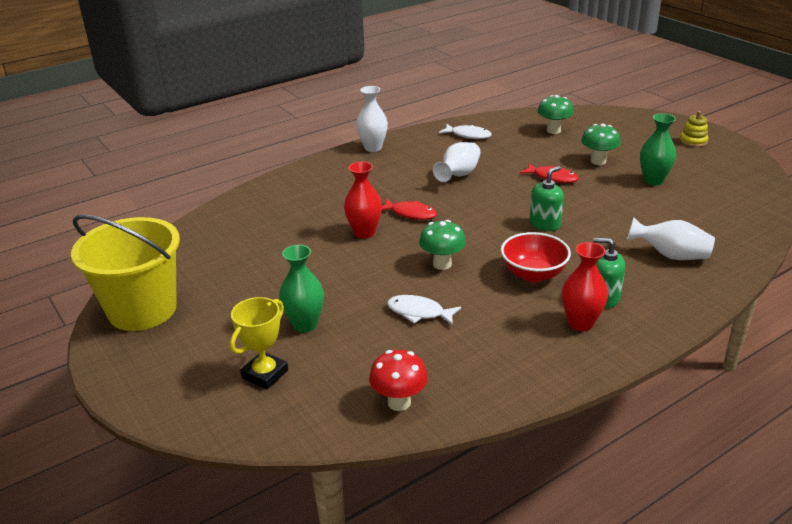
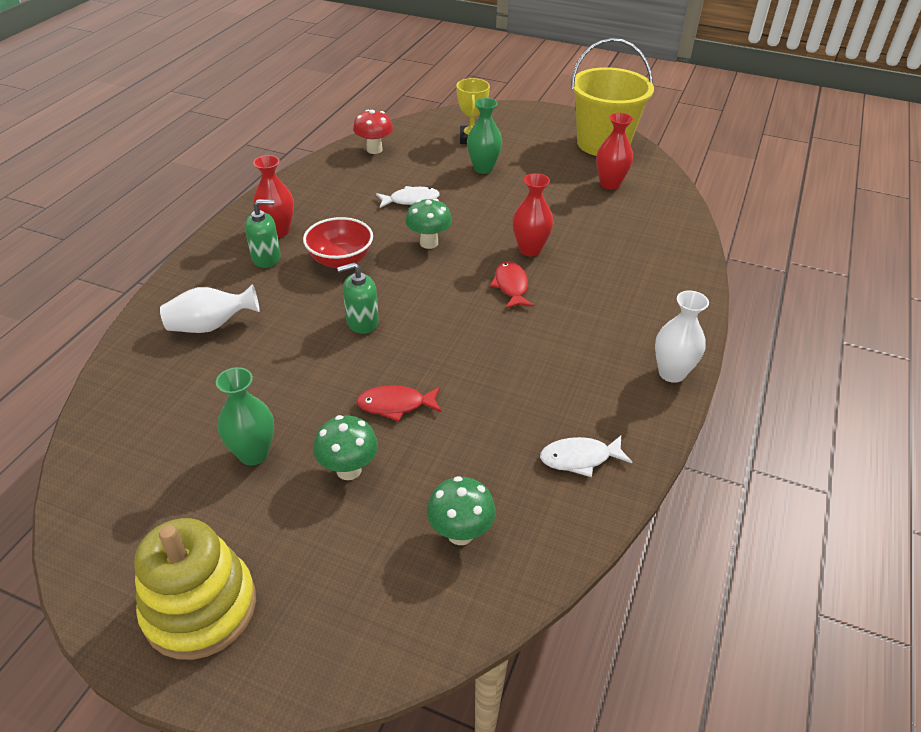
camera: 145 degrees right, 10 degrees up
(214, 264) = (610, 184): none -> red vase
(411, 214) = (511, 286): red fish -> red fish turned 90 degrees clockwise
(458, 175) = (516, 363): white vase -> none
(545, 224) = (362, 322): green soap dispenser -> green soap dispenser turned 60 degrees clockwise
(693, 141) = (200, 608): yellow stacking toy -> yellow stacking toy, size x2.10

